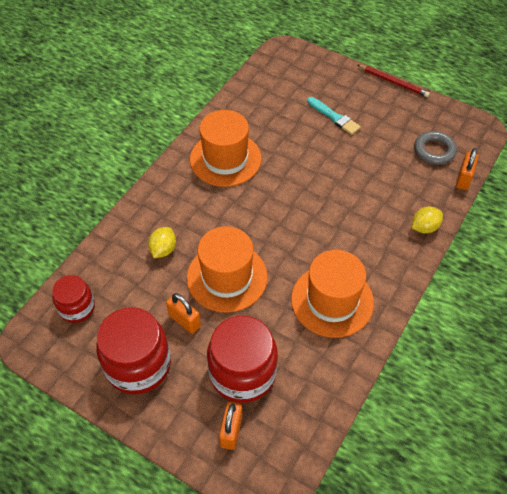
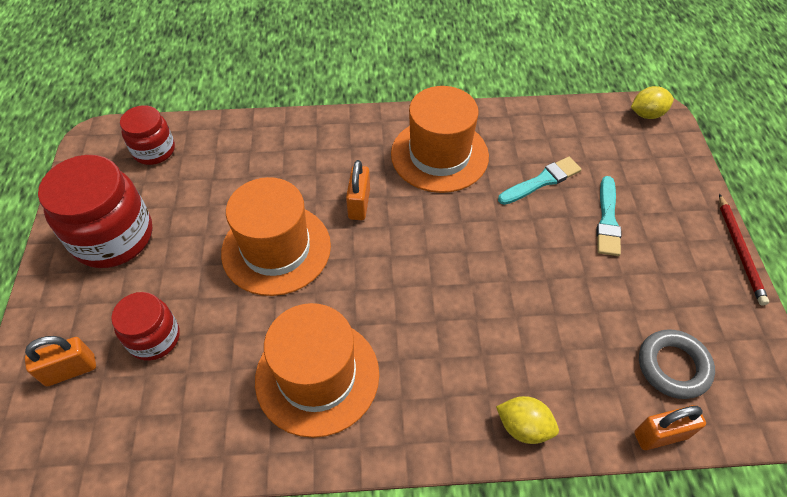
camera: 55 degrees right, 0 degrees up
(163, 249) = (272, 174): yellow lemon -> yellow lemon (647, 114)
(184, 320) = (192, 244): orange padlock -> orange padlock (359, 204)
(242, 373) = (154, 338): red jar -> red jar, size x0.58
(286, 126) = (542, 181): none -> turquoise brush

